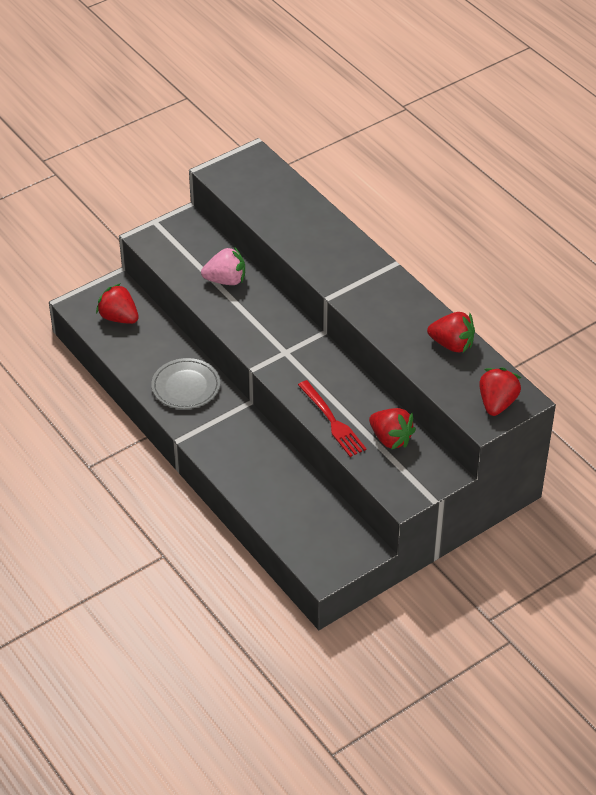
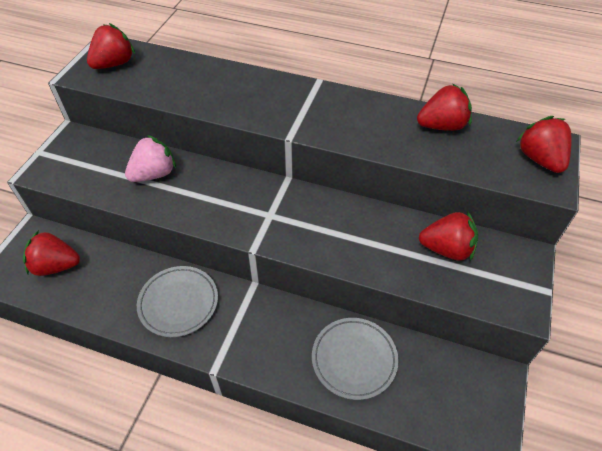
camera: 35 degrees left, 5 degrees up
(248, 175) = (114, 64): none -> red strawberry
(277, 484) = (354, 359): none -> grey plate
(332, 421) = (378, 262): red fork -> none

